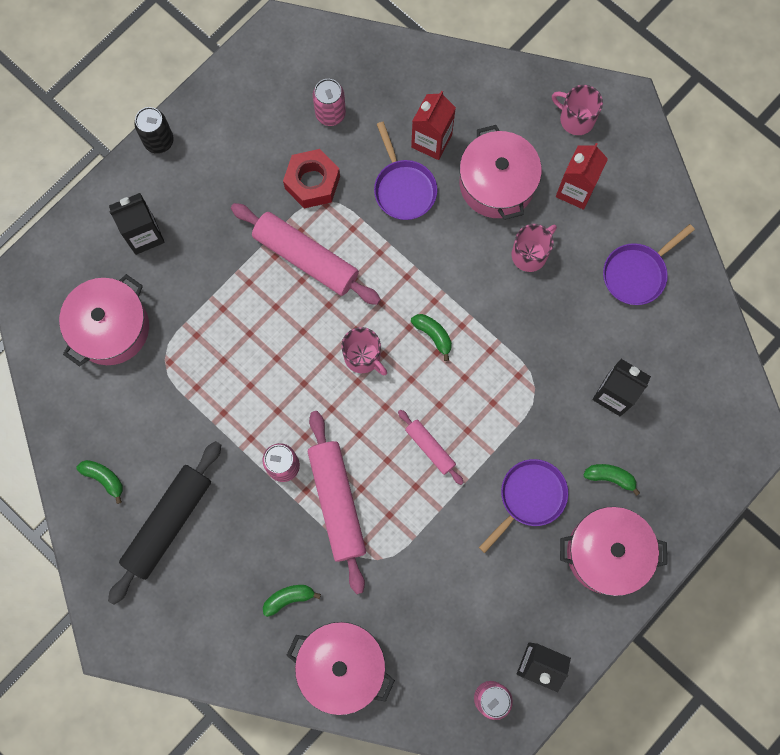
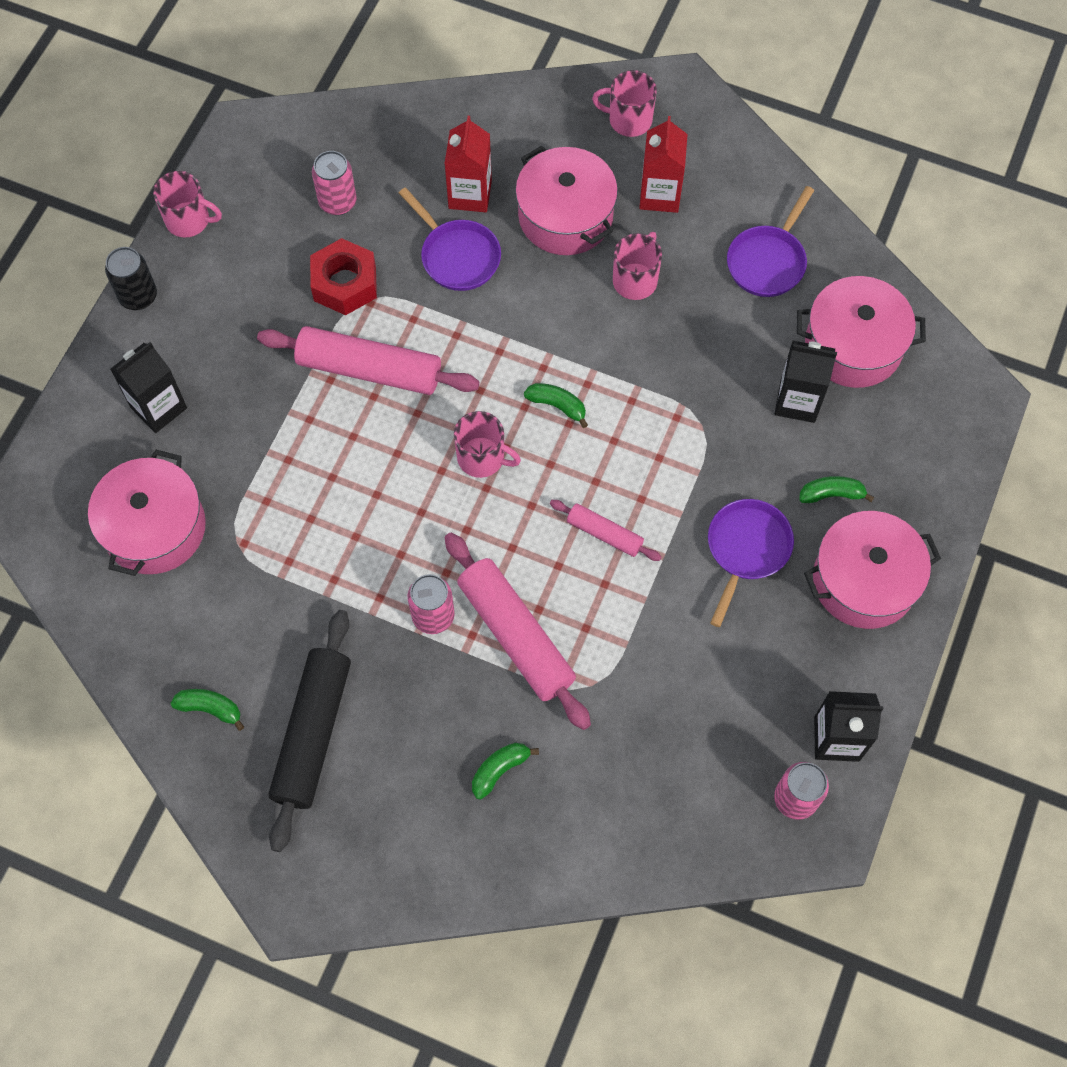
camera: 20 degrees left, 10 degrees down
(216, 91) = (189, 220): none -> pink mug
(342, 666) = (597, 827): pink pot -> pink pot (853, 345)

